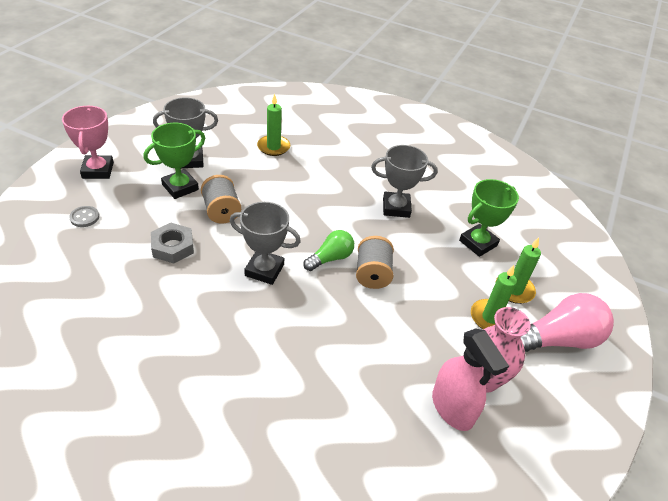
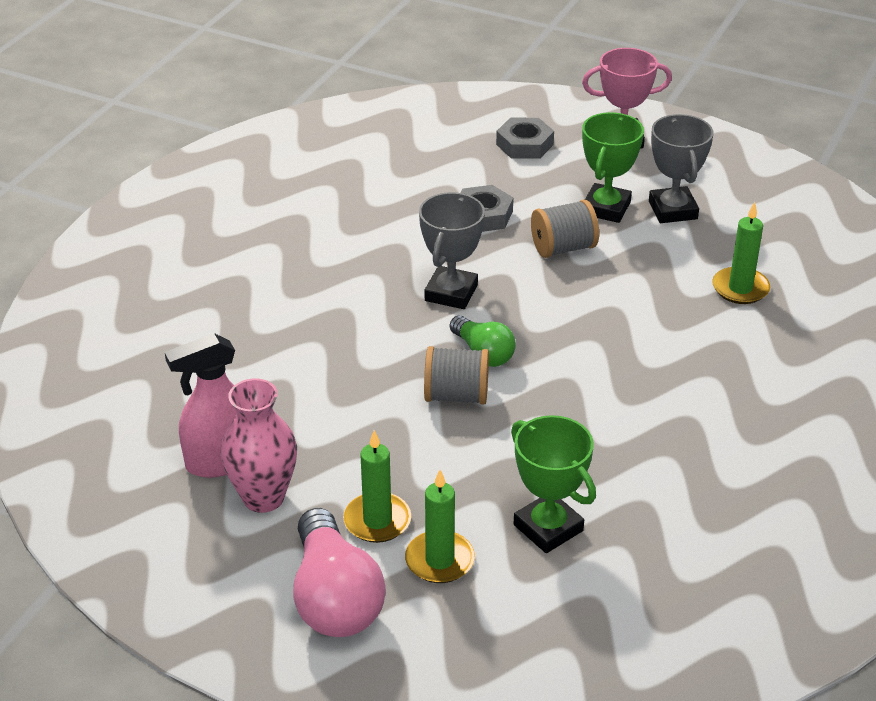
camera: 95 degrees right, 5 degrees down
(84, 217) = (524, 144): grey button -> grey nut
(180, 187) = (606, 208): green trophy -> green trophy turned 60 degrees clockwise
(396, 208) = (618, 429): grey trophy -> none

